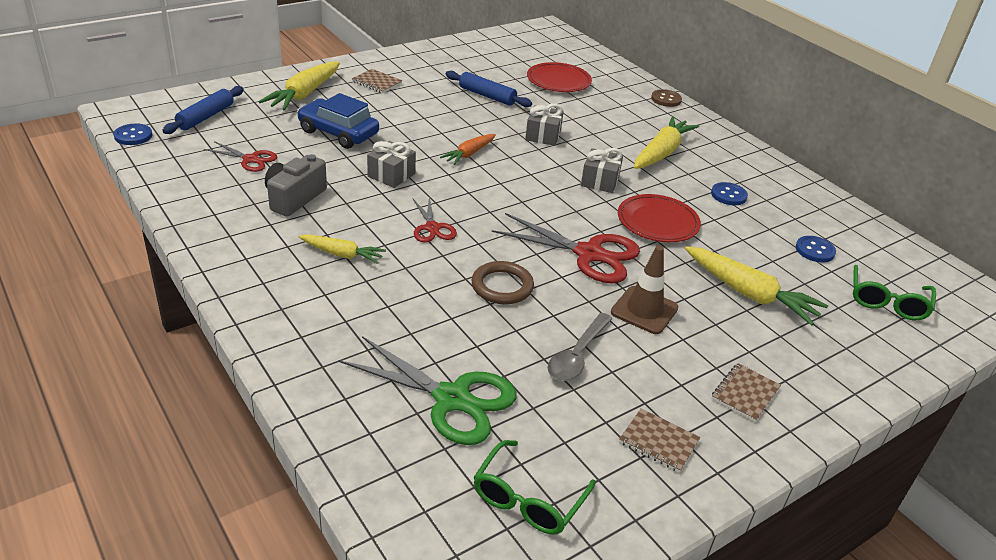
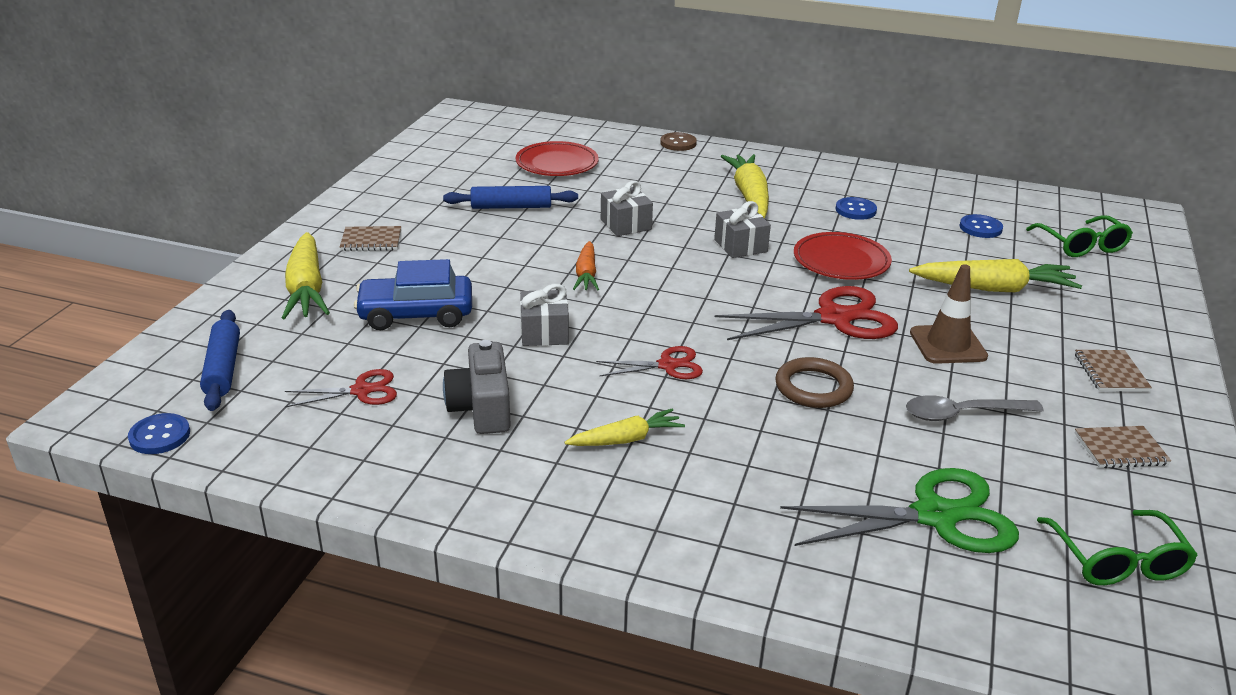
camera: 35 degrees left, 5 degrees down
(432, 228) = (667, 365): red scissors -> red scissors turned 45 degrees counterclockwise
(577, 355) = (962, 414): grey spoon -> grey spoon turned 90 degrees clockwise

